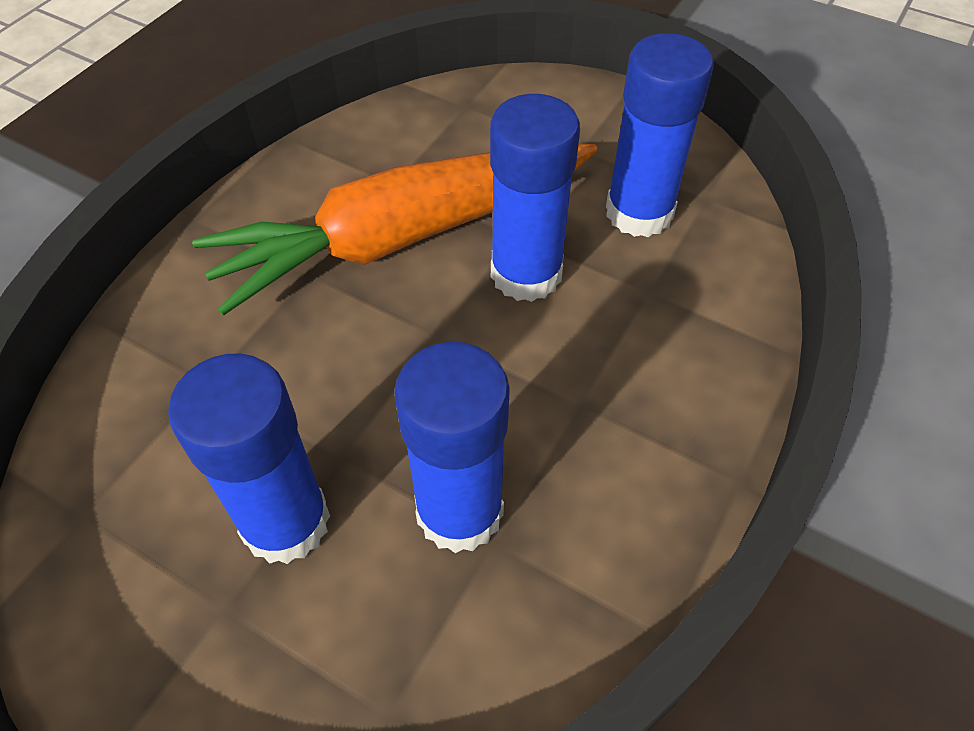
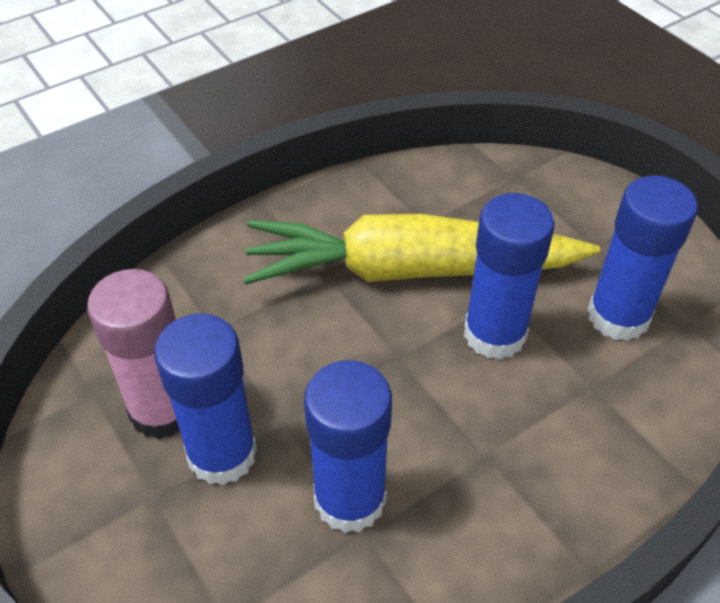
camera: 25 degrees right, 5 degrees down
(186, 500) = (163, 410): none -> pink glue stick
(403, 237) = (411, 270): orange carrot -> yellow carrot

